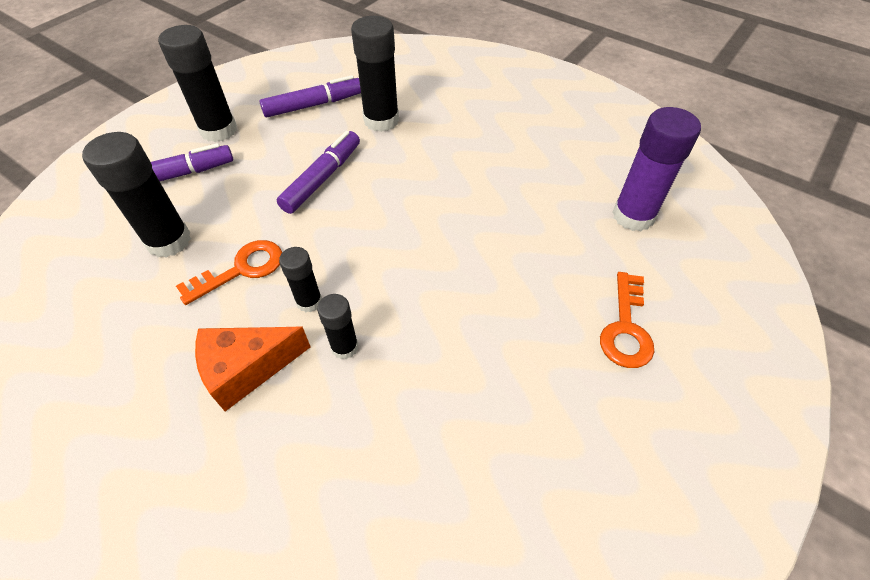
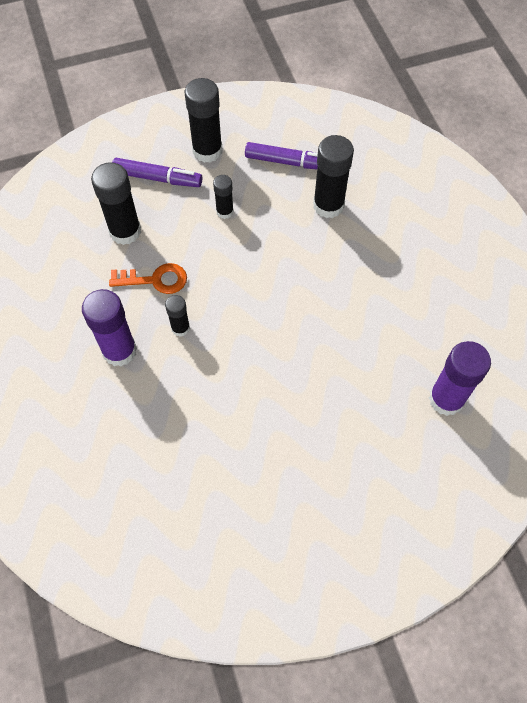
camera: 35 degrees right, 10 degrees up
(247, 369) = (119, 351): orange cheese -> purple glue stick
(323, 178) = (250, 236): purple marker -> none
(344, 347) = (181, 372): black glue stick -> black glue stick (224, 211)
(626, 328) = (361, 472): orange key -> none

